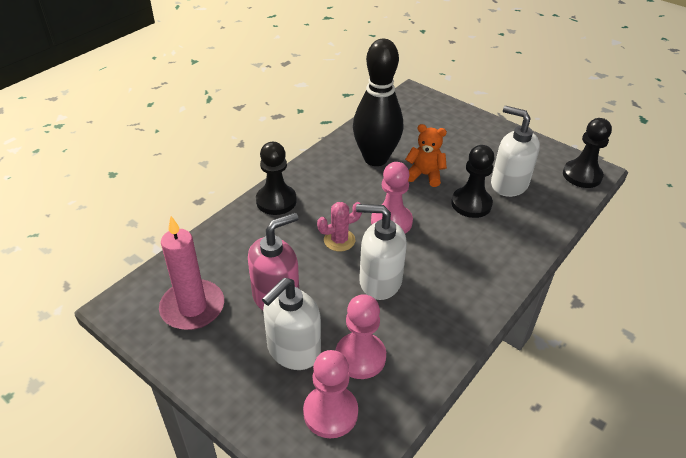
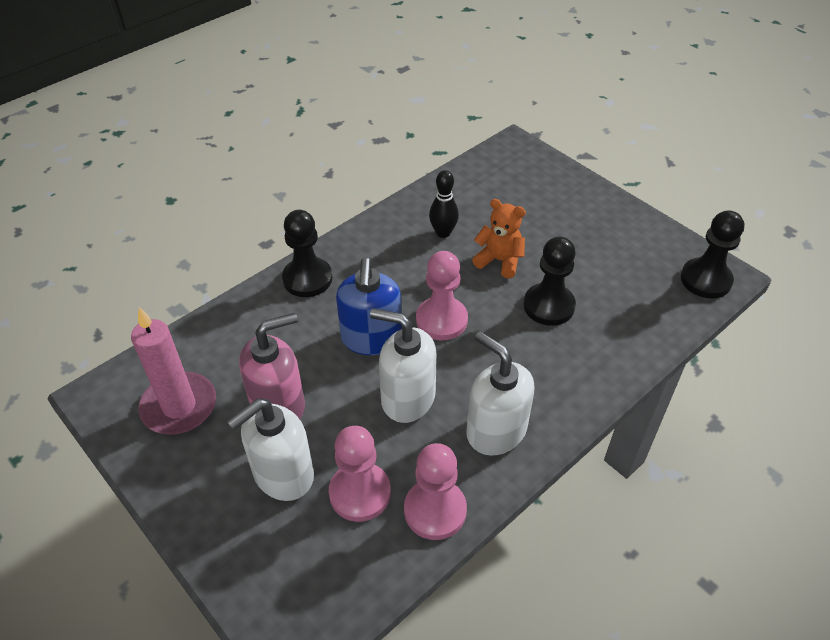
camera: 10 degrees right, 5 degrees up
(330, 412) = (308, 558): pink pawn -> pink pawn (435, 510)
(339, 240) = (371, 338): pink cactus -> blue soap dispenser
(375, 159) = (443, 233): black bowling pin -> black bowling pin, size x0.47
(509, 184) = (605, 283): white soap dispenser -> white soap dispenser (495, 431)

